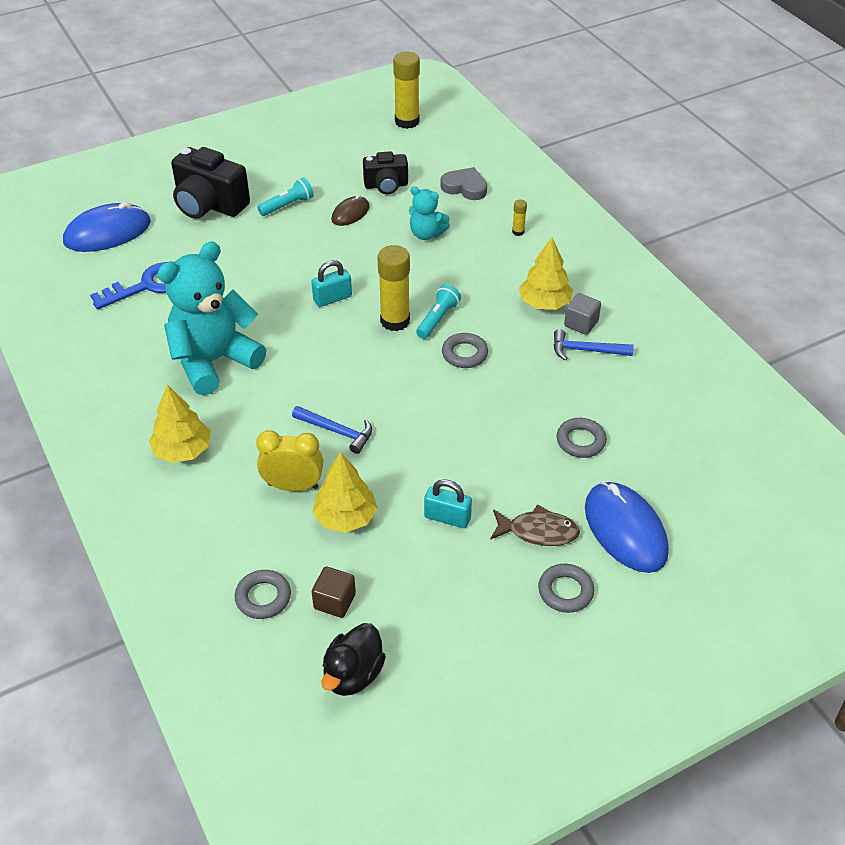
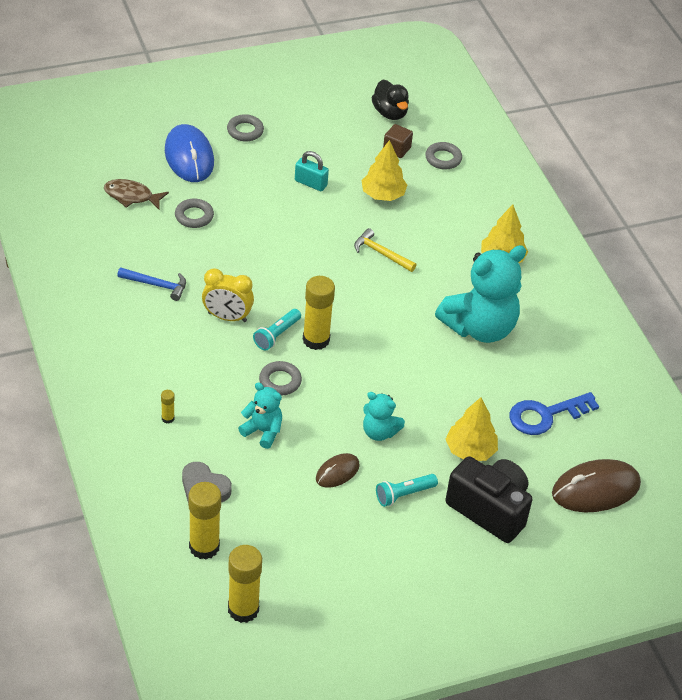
camera: 175 degrees left, 0 degrees up
(107, 232) = (595, 489): blue mouse -> brown mouse
(293, 486) = (418, 221): yellow clock -> yellow clock (227, 317)
(316, 248) = (379, 432): none -> turquoise teddy bear
(332, 298) = (369, 372): turquoise padlock -> none
(337, 432) = (381, 253): blue hammer -> yellow hammer
(353, 674) = (390, 113): black duck -> black duck turned 120 degrees clockwise
(386, 185) = (291, 505): black camera -> none
(450, 151) = (204, 547): none -> yellow glue stick
(464, 354) = (262, 299): grey ring -> grey ring (280, 381)
(538, 531) = (250, 165): brown fish -> brown fish (131, 196)
(544, 303) = (174, 334): yellow tree -> yellow tree (470, 450)
(581, 324) = (150, 309): grey cube -> none

